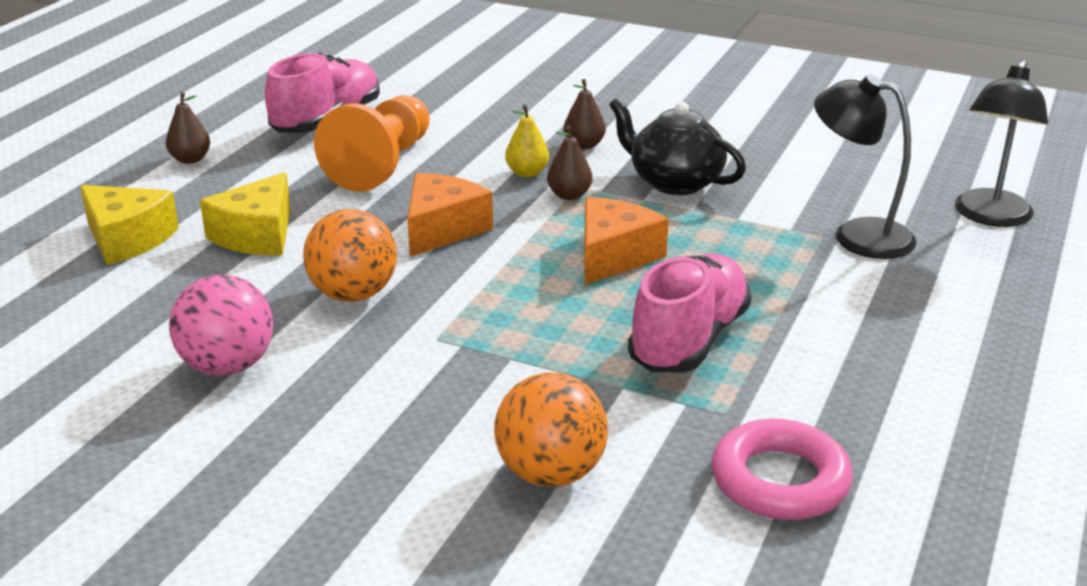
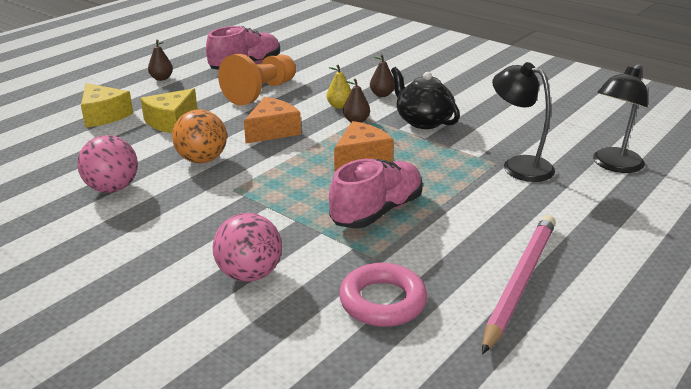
camera: 15 degrees right, 0 degrees up
(551, 473) = (249, 274): orange ball -> pink ball
(958, 416) = (520, 282): none -> pink pencil

